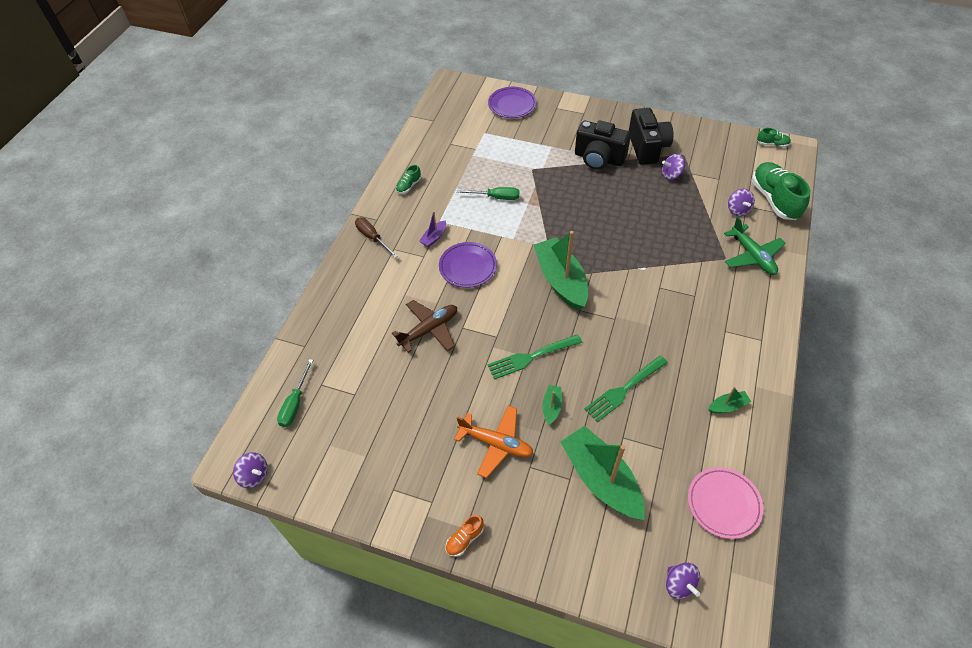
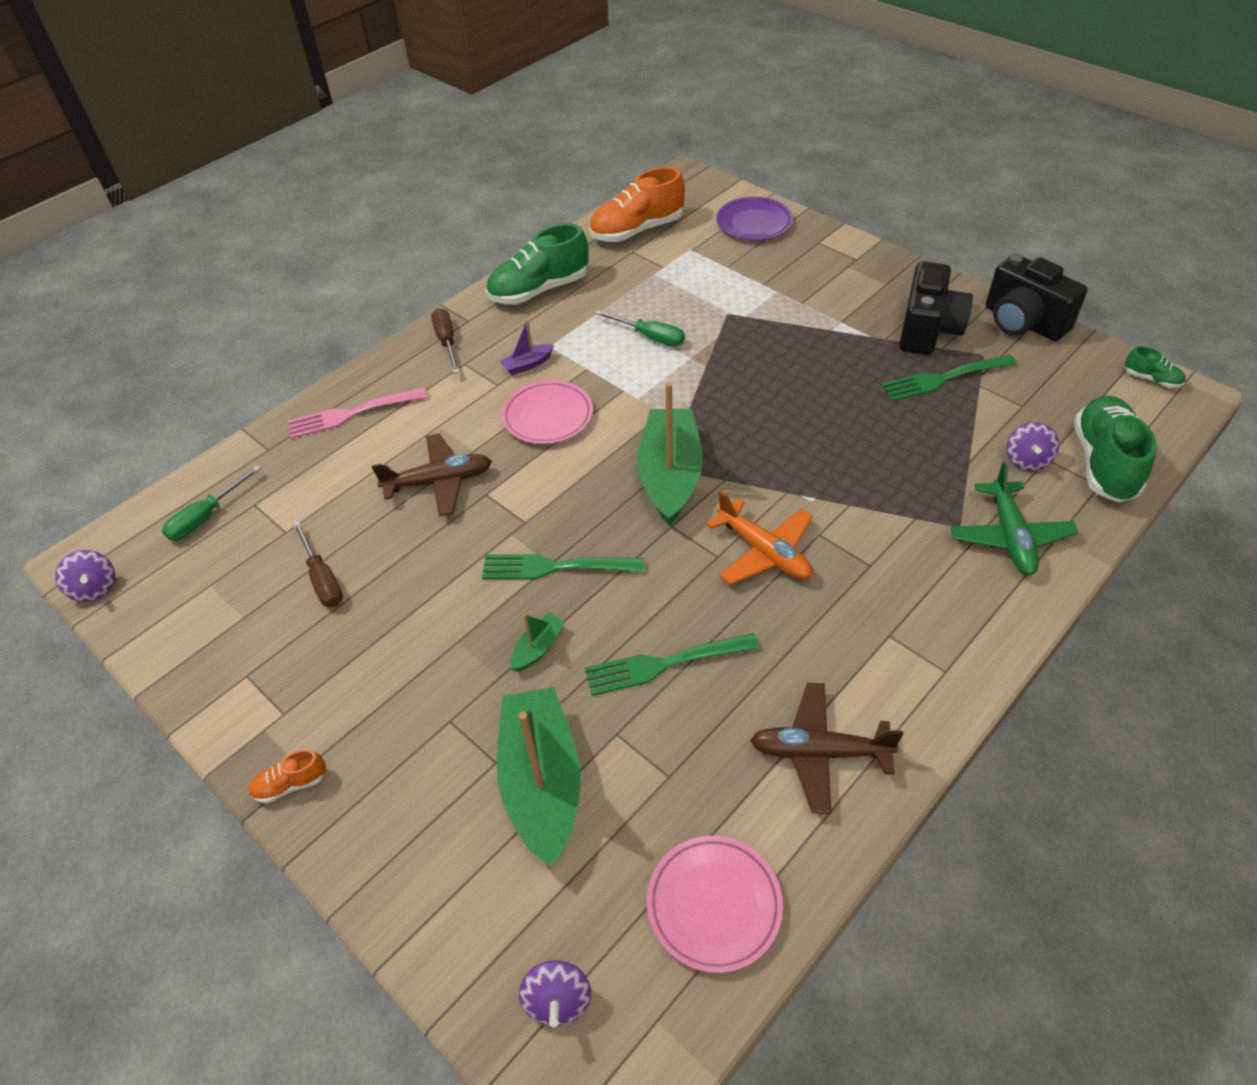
camera: 25 degrees right, 5 degrees down
(343, 304) = (352, 414): none -> pink fork
(399, 414) = (322, 579): none -> brown screwdriver
(409, 186) = (539, 290): green shoe -> green shoe, size x2.18
(444, 128) = (637, 231): none -> orange shoe
(468, 267) = (548, 416): purple plate -> pink plate
(496, 443) = (424, 668): orange plane -> orange plane (764, 552)
(599, 158) = (840, 325): black camera -> black camera (1023, 322)
(671, 175) = (943, 378): purple spinning top -> green fork
(727, 406) = (819, 752): green boat -> brown plane

